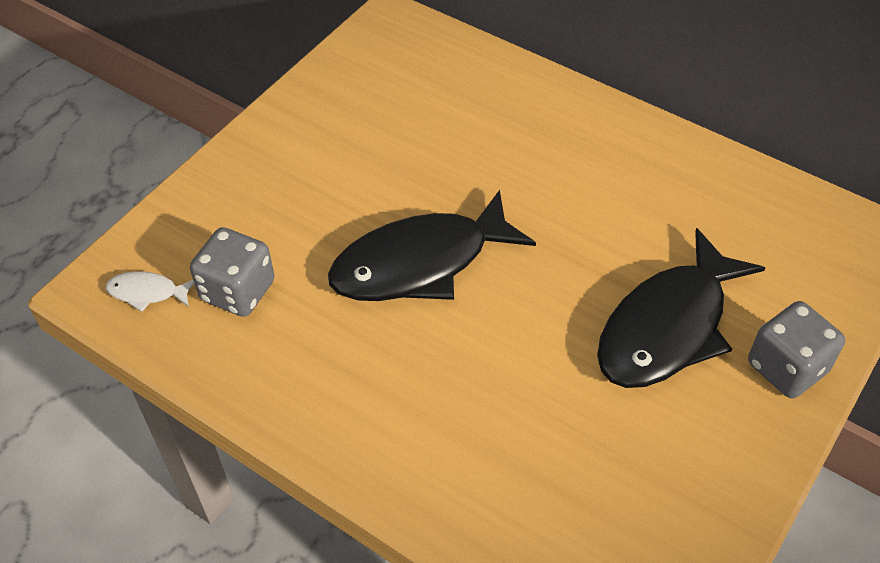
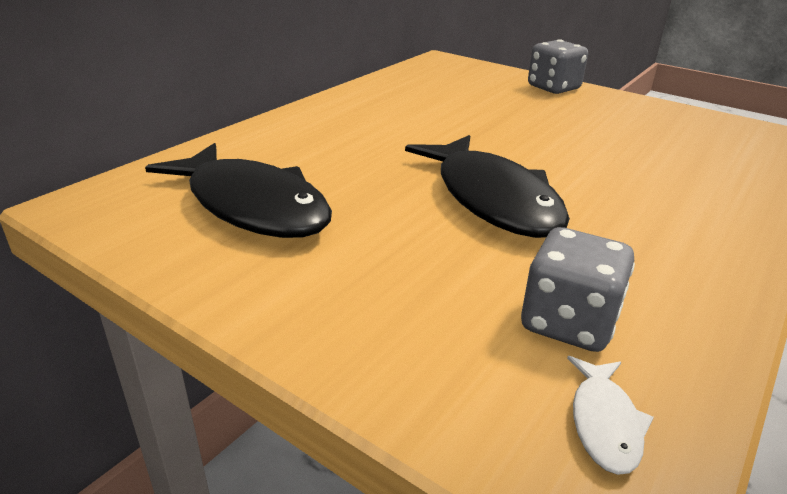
camera: 90 degrees left, 20 degrees down
(667, 327) = (533, 113): black fish -> black fish (252, 206)

